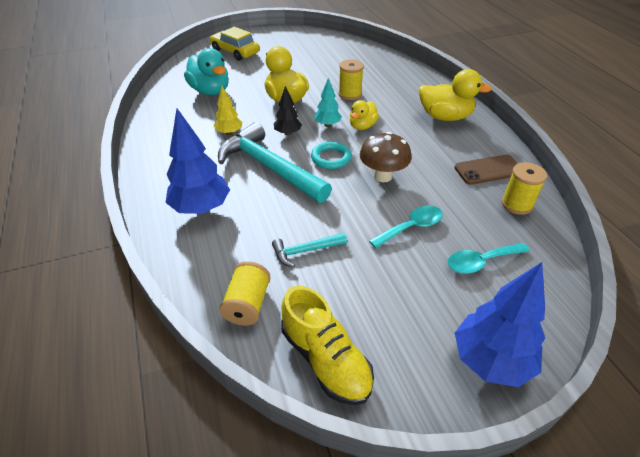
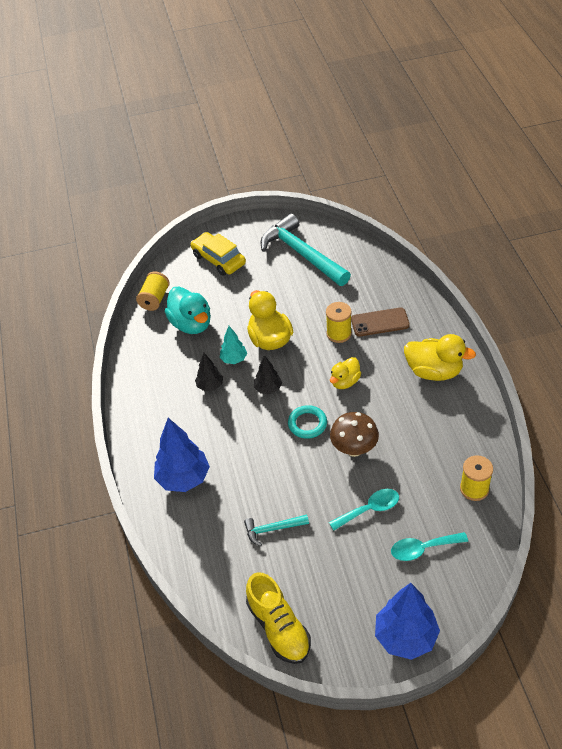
camera: 10 degrees right, 5 degrees up
(229, 133) = (210, 386): yellow tree -> black tree
(247, 304) = (221, 577): yellow spool -> yellow spool (154, 299)
(269, 167) = (247, 433): turquoise hammer -> turquoise hammer (302, 254)
(327, 125) = (309, 378): turquoise tree -> turquoise tree (234, 359)
(488, 170) = (459, 446): brown phone -> brown phone (380, 322)

